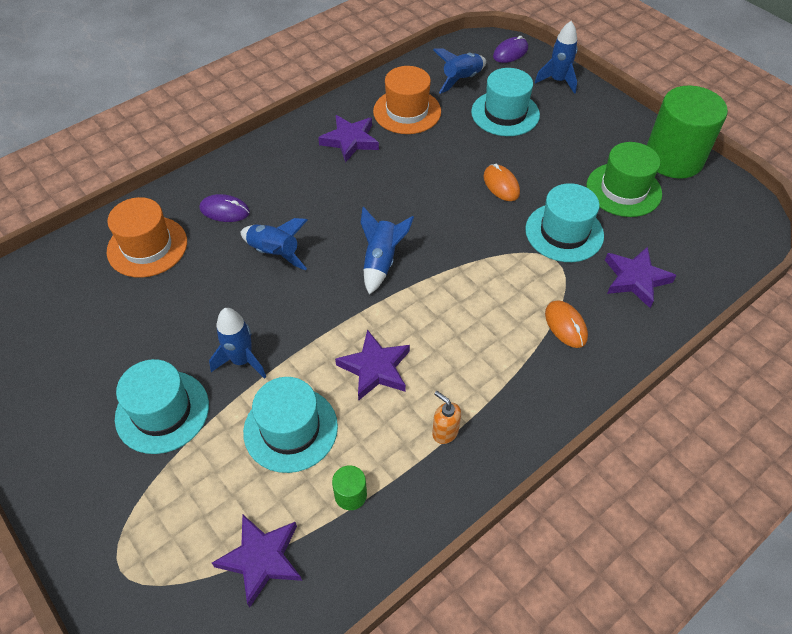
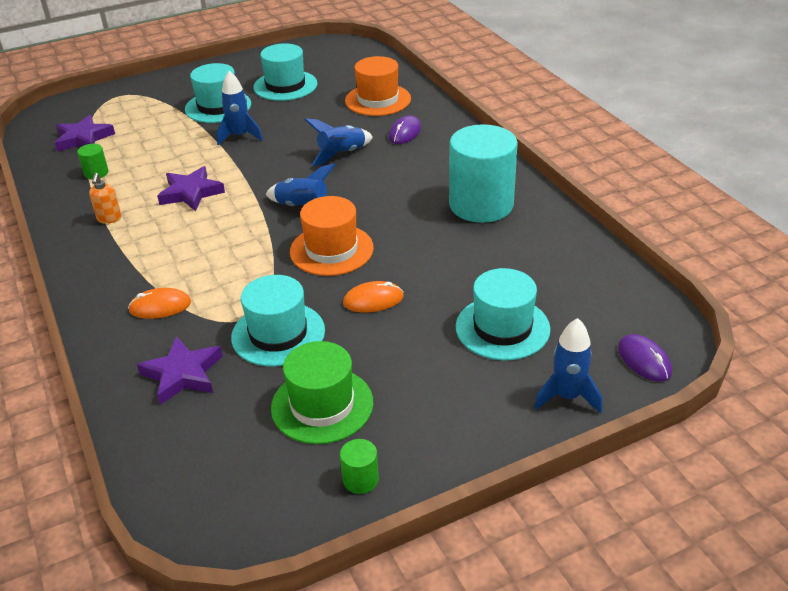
camera: 105 degrees right, 15 degrees down
(290, 429) = (166, 153): turquoise hat -> turquoise hat (285, 86)
(350, 141) = (481, 205): purple star -> turquoise cylinder
(407, 111) = (523, 248): orange hat -> orange hat (331, 250)
(444, 432) = (109, 219): orange soap dispenser -> orange soap dispenser turned 120 degrees clockwise
(461, 79) = (582, 301): blue rocket -> none
(673, 158) = (360, 479): green cylinder -> green cylinder, size x0.40

